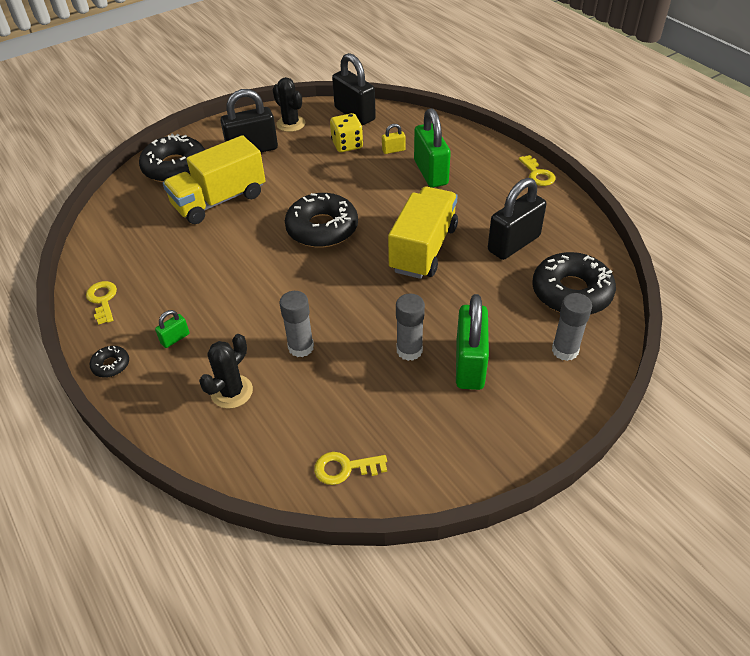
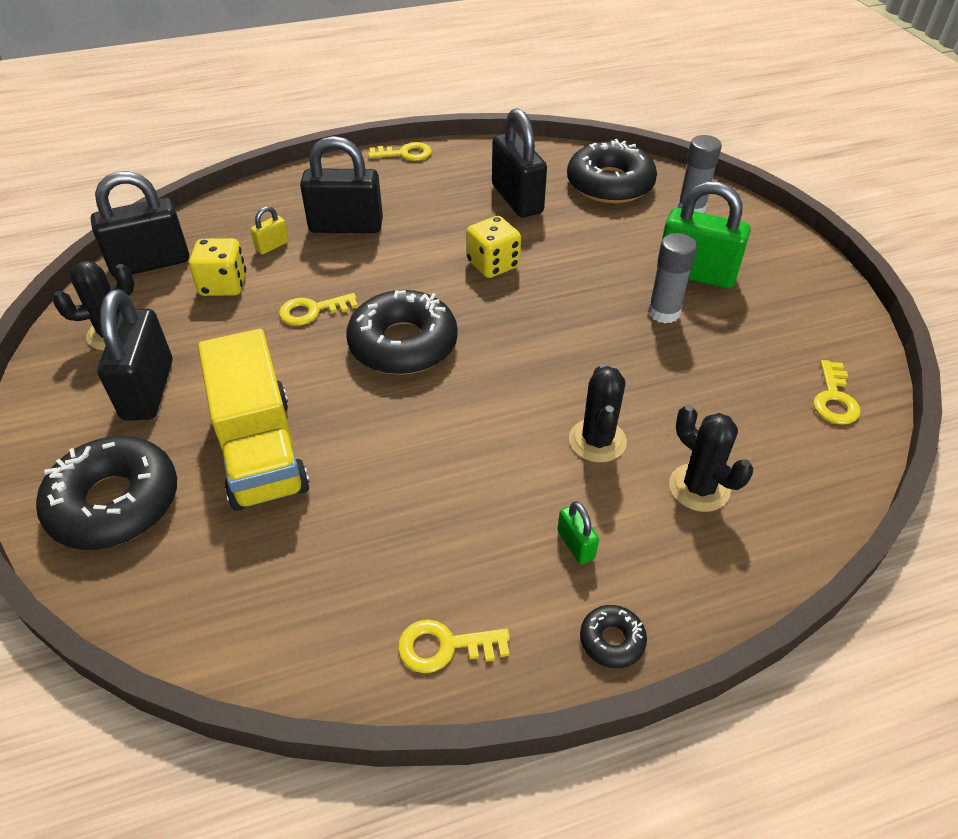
camera: 75 degrees left, 0 degrees up
(261, 334) = (597, 441): none -> black cactus
(301, 347) = (633, 405): grey glue stick -> none
(338, 184) = (312, 311): none -> yellow key
(393, 150) = (272, 246): yellow padlock -> yellow padlock turned 45 degrees clockwise
(423, 249) = (493, 264): yellow truck -> yellow dice
(430, 173) = (346, 226): green padlock -> black padlock

